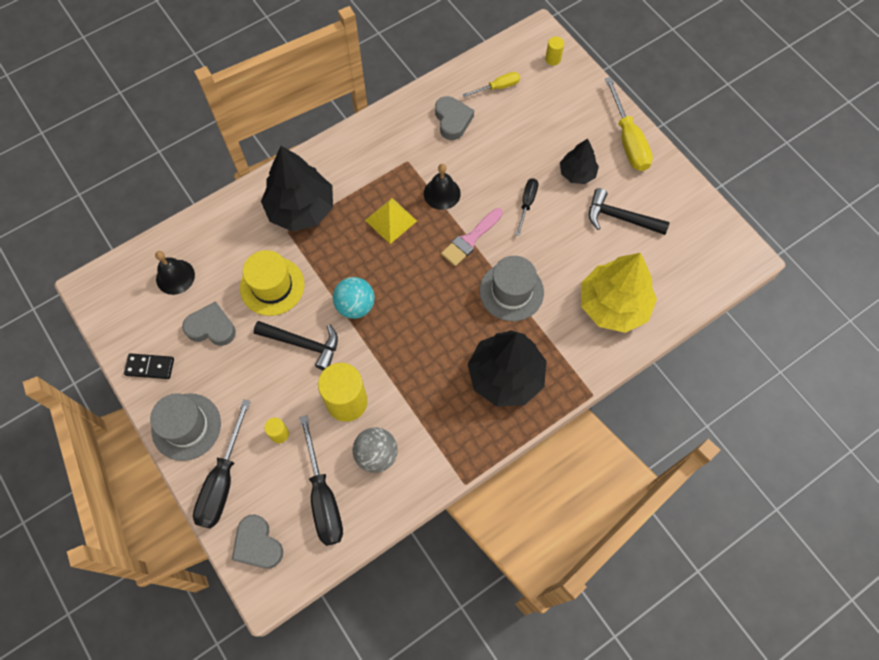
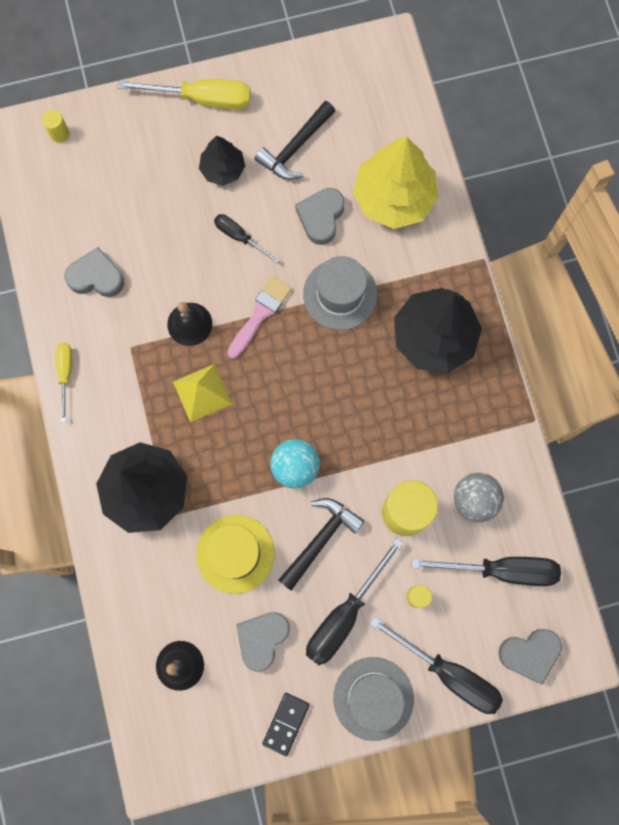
camera: 70 degrees left, 10 degrees up
(247, 382) = (344, 615): none -> black screwdriver
(470, 239) = (260, 314): pink brush -> pink brush turned 120 degrees counterclockwise
(497, 87) = (72, 209): yellow screwdriver -> yellow screwdriver (65, 374)
(570, 256) = (321, 217): none -> grey heart

